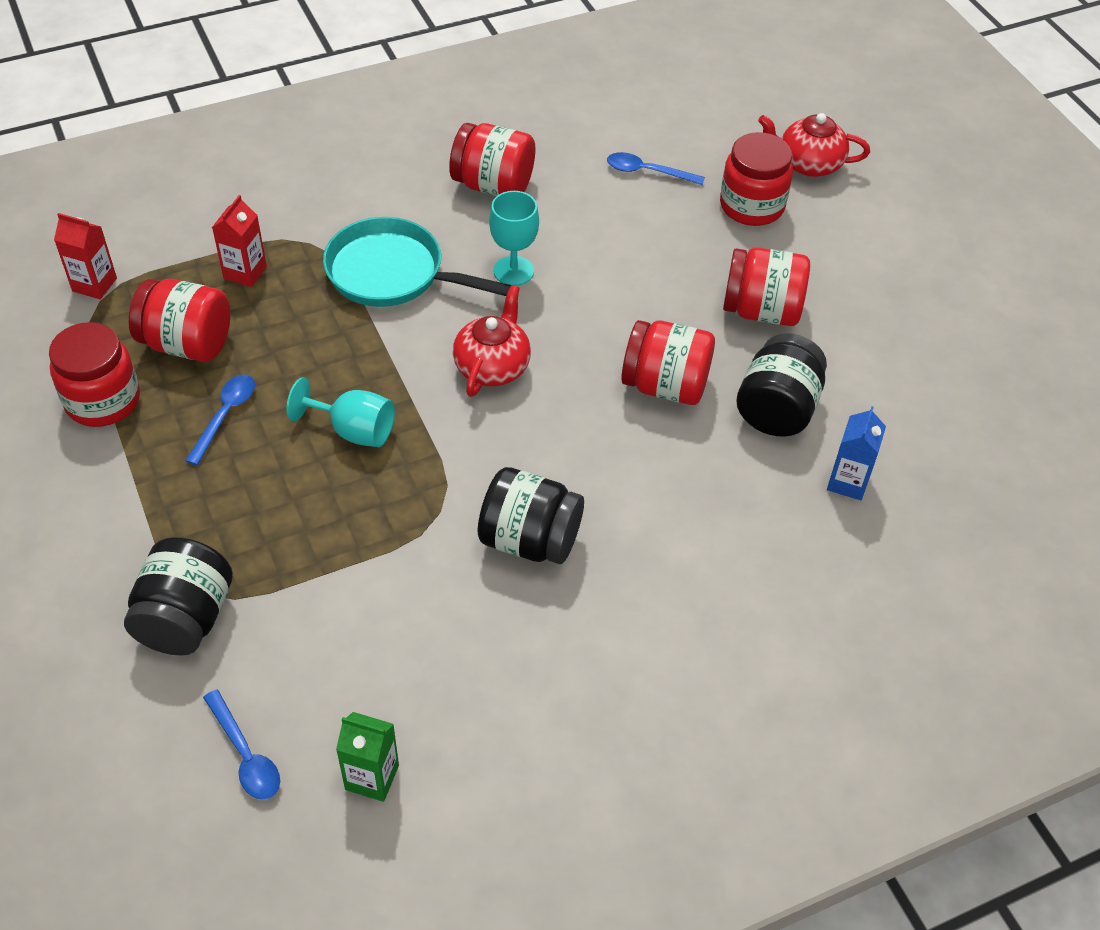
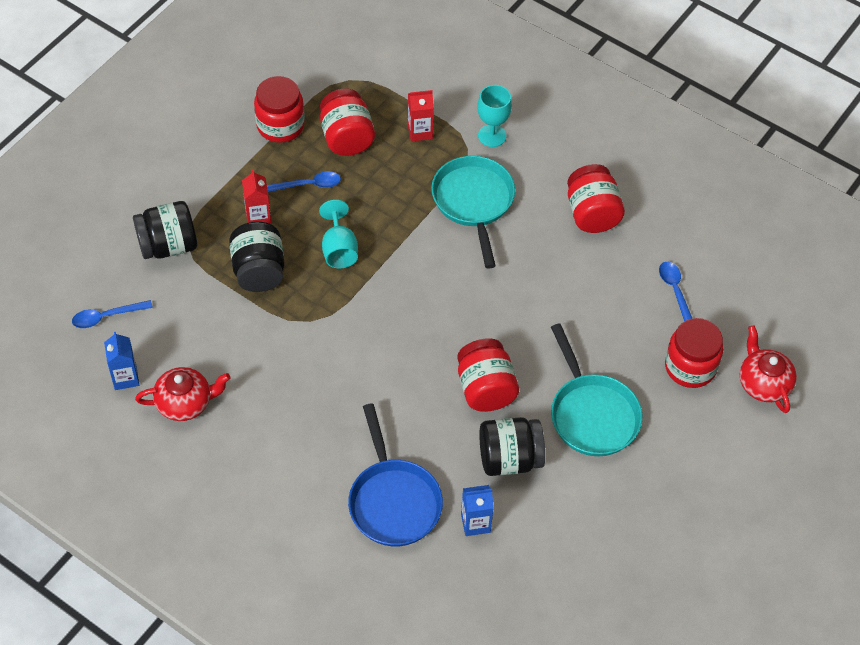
camera: 60 degrees right, 5 degrees up
(94, 284) = (358, 70): red carton -> red carton (258, 218)
(245, 755) = (106, 317): blue spoon -> blue spoon turned 45 degrees clockwise
(372, 777) = (125, 377): green carton -> blue carton
(492, 366) = (436, 291): red teapot -> red teapot (185, 403)
(513, 271) = (523, 262): turquoise goblet -> turquoise goblet (492, 136)
(529, 540) = (319, 374): black jar -> black jar (259, 271)
(761, 310) = (592, 414): red jar -> turquoise pan
(771, 549) = (393, 501): none -> blue pan

